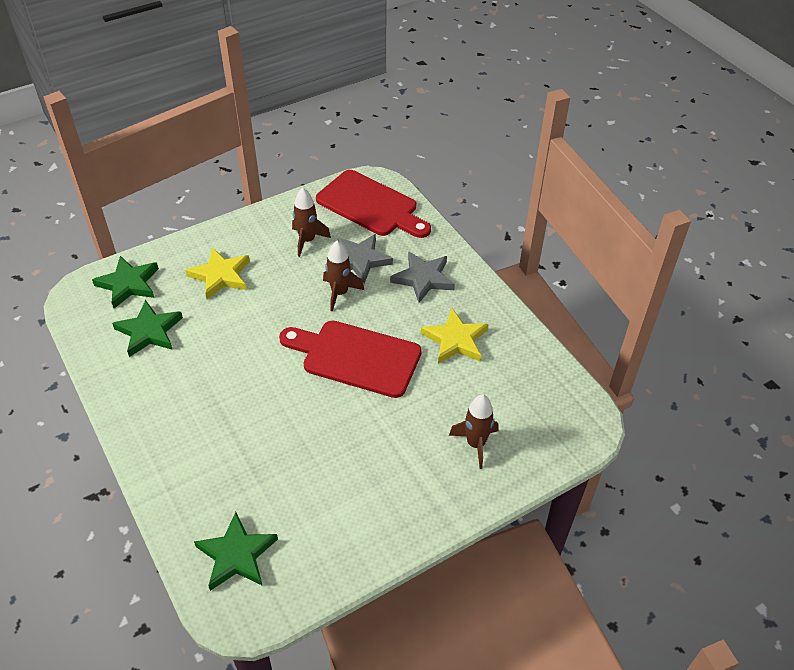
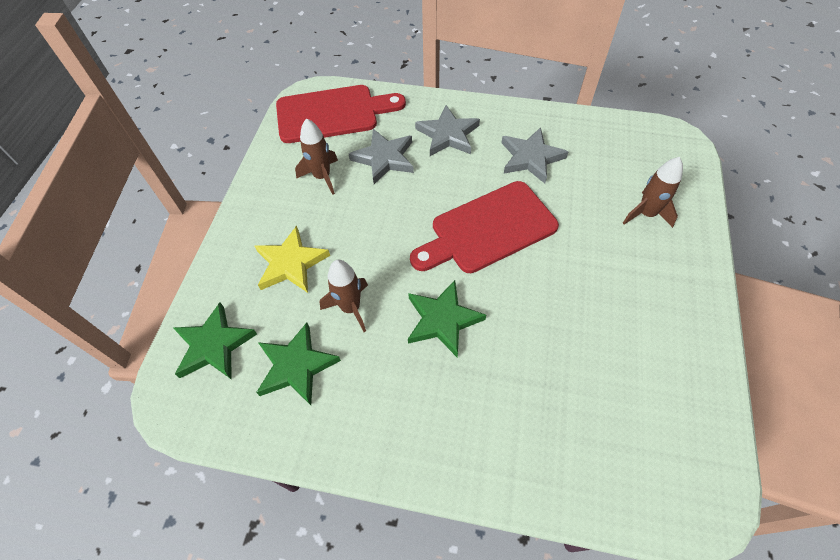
camera: 45 degrees left, 10 degrees up
(236, 555) = (638, 464): green star -> green star (442, 320)
(339, 293) = (406, 194): brown rocket -> brown rocket (350, 308)
(455, 340) = (531, 158): yellow star -> grey star

